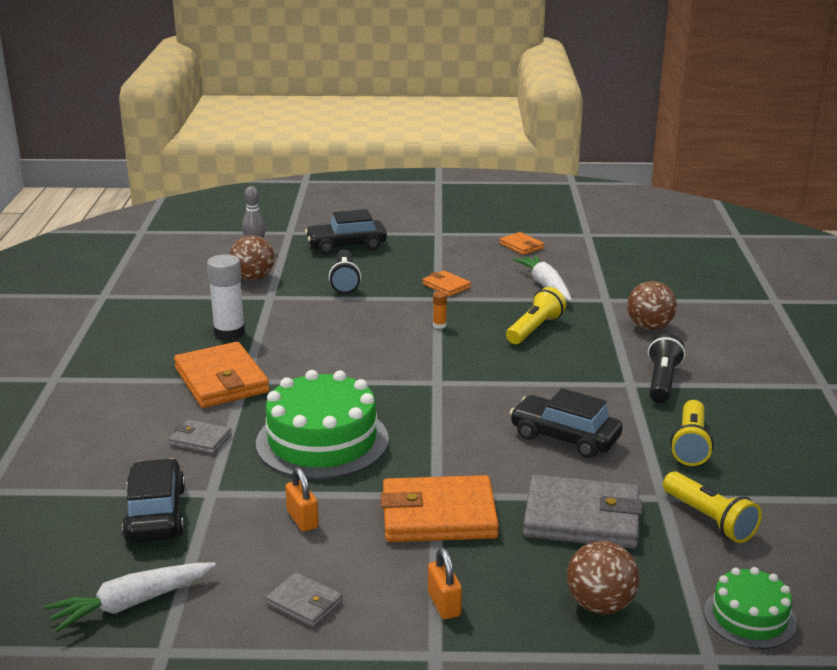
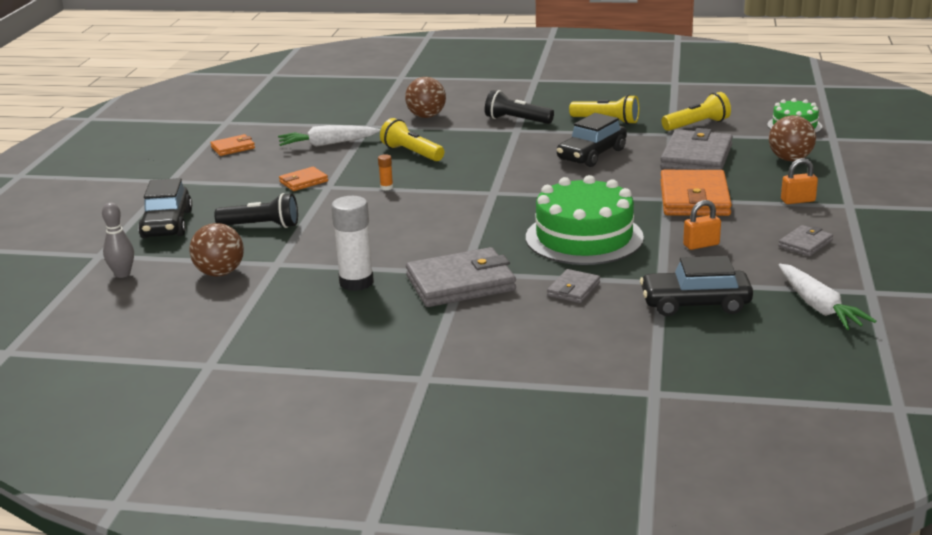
camera: 80 degrees left, 0 degrees up
(221, 380) = (460, 283): orange wallet -> grey wallet

